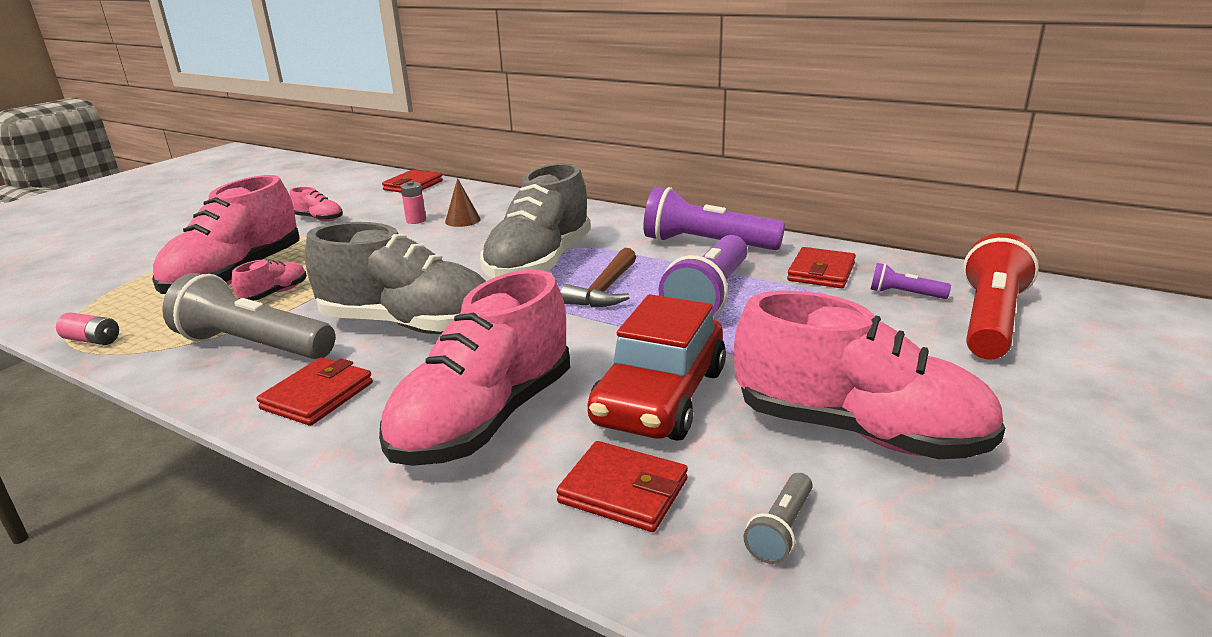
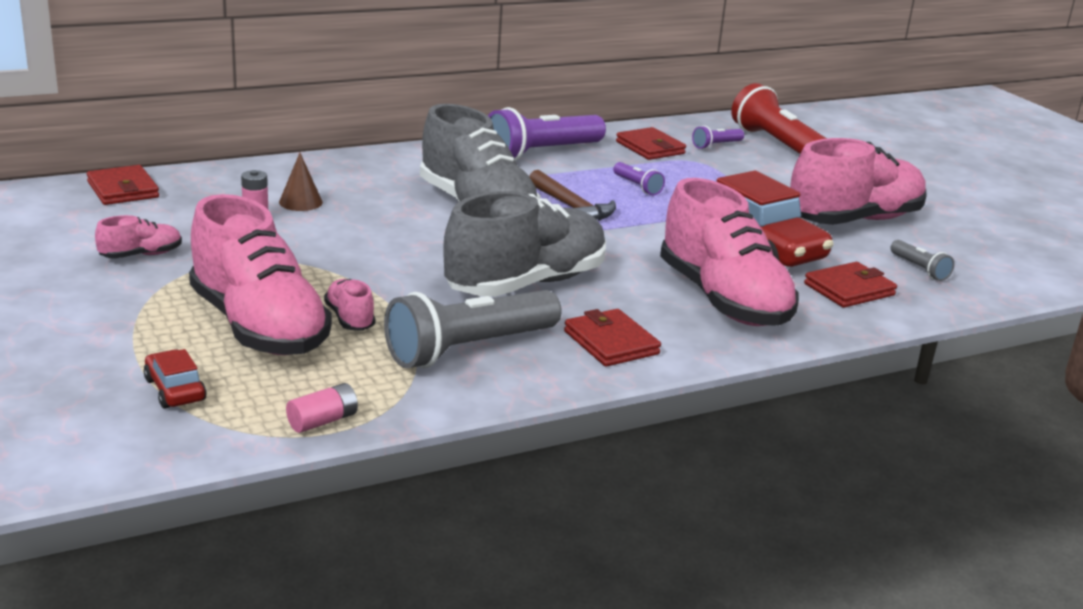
camera: 60 degrees left, 0 degrees up
(122, 288) = (175, 390): none -> red car
(709, 296) = (637, 186): purple flashlight -> purple flashlight, size x0.46

